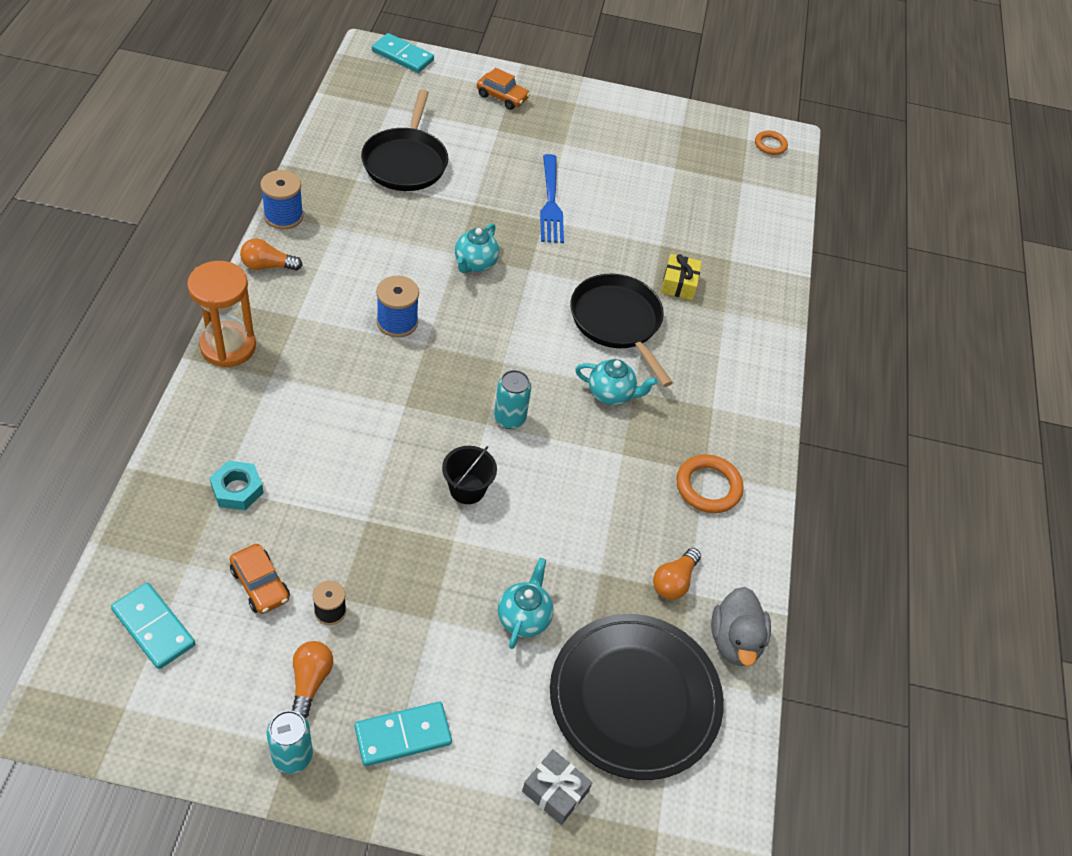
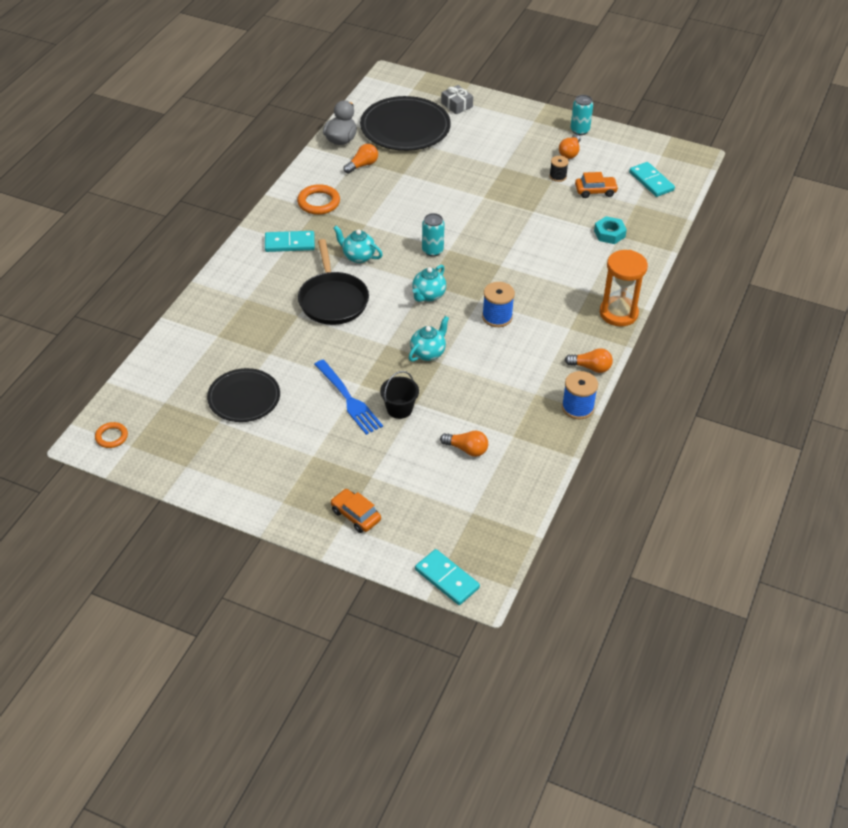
camera: 160 degrees left, 5 degrees down
(260, 584) = (595, 191): orange car -> orange car turned 105 degrees clockwise
(403, 735) = (525, 130): turquoise domino -> turquoise domino (289, 243)
(406, 162) = (466, 449): black pan -> orange light bulb
(467, 489) = (470, 218): black bucket -> black bucket (399, 409)
(524, 618) = (453, 161): turquoise teapot -> turquoise teapot (428, 295)
(550, 202) = (348, 399): blue fork -> blue fork turned 135 degrees clockwise
(663, 193) = (244, 398): none -> black plate
(679, 283) = (271, 322): yellow gift -> none

